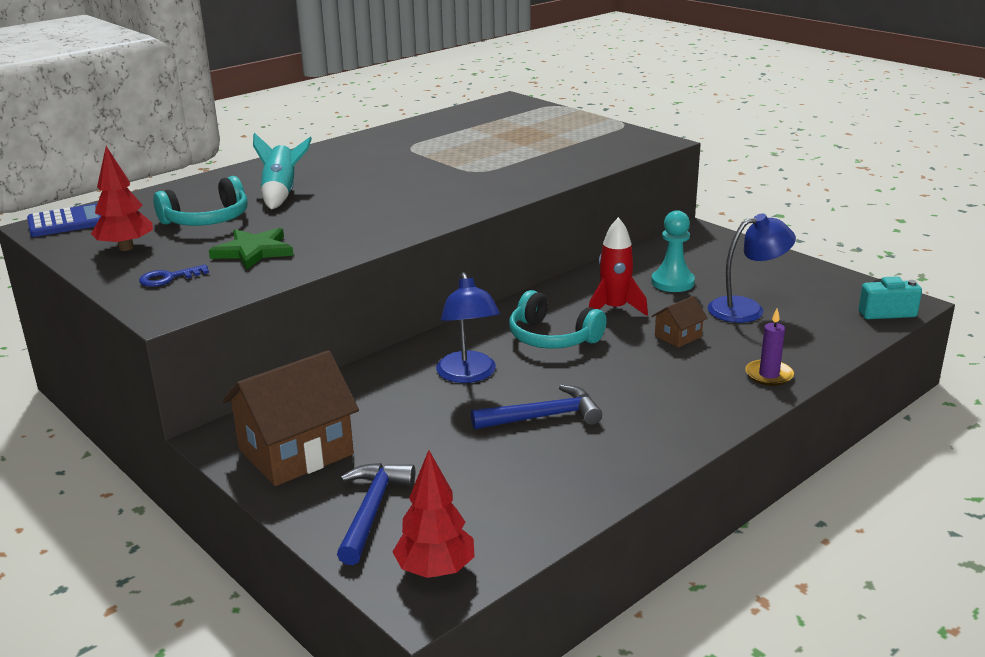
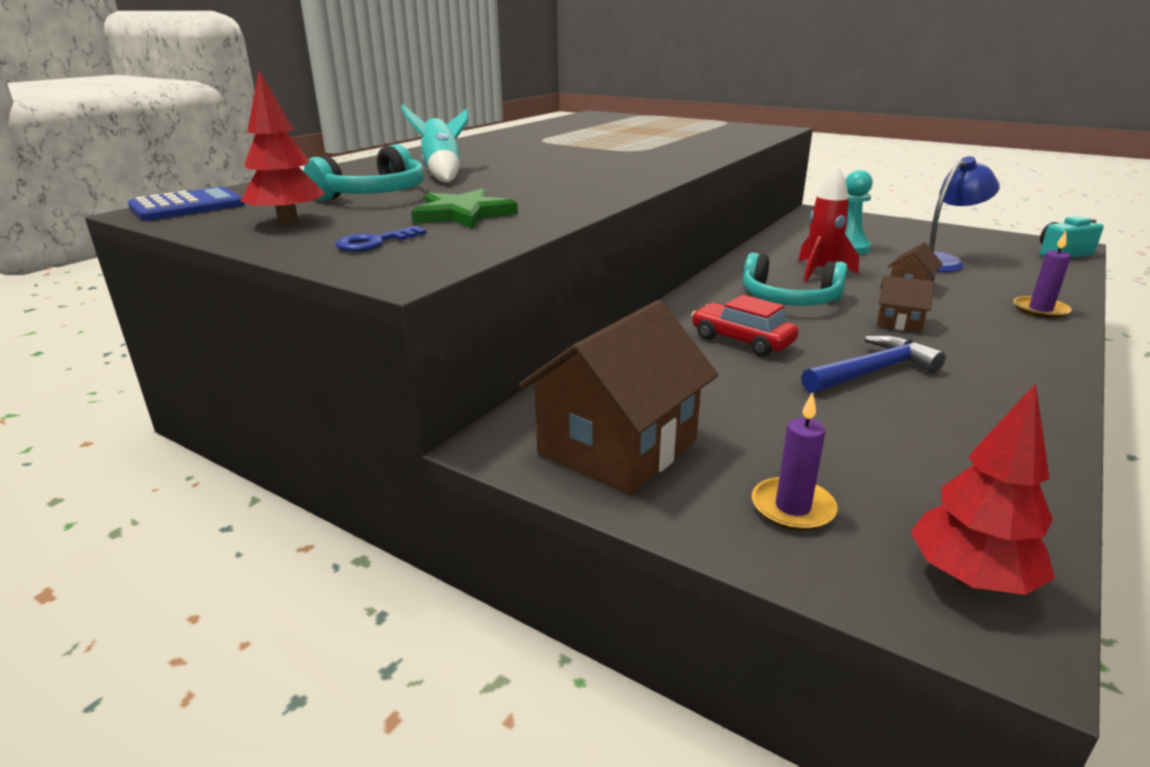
camera: 15 degrees left, 0 degrees up
(372, 510) = (792, 508): blue hammer -> purple candle
(468, 375) = (741, 341): blue lamp -> red car
(622, 373) = (899, 322): none -> brown house

